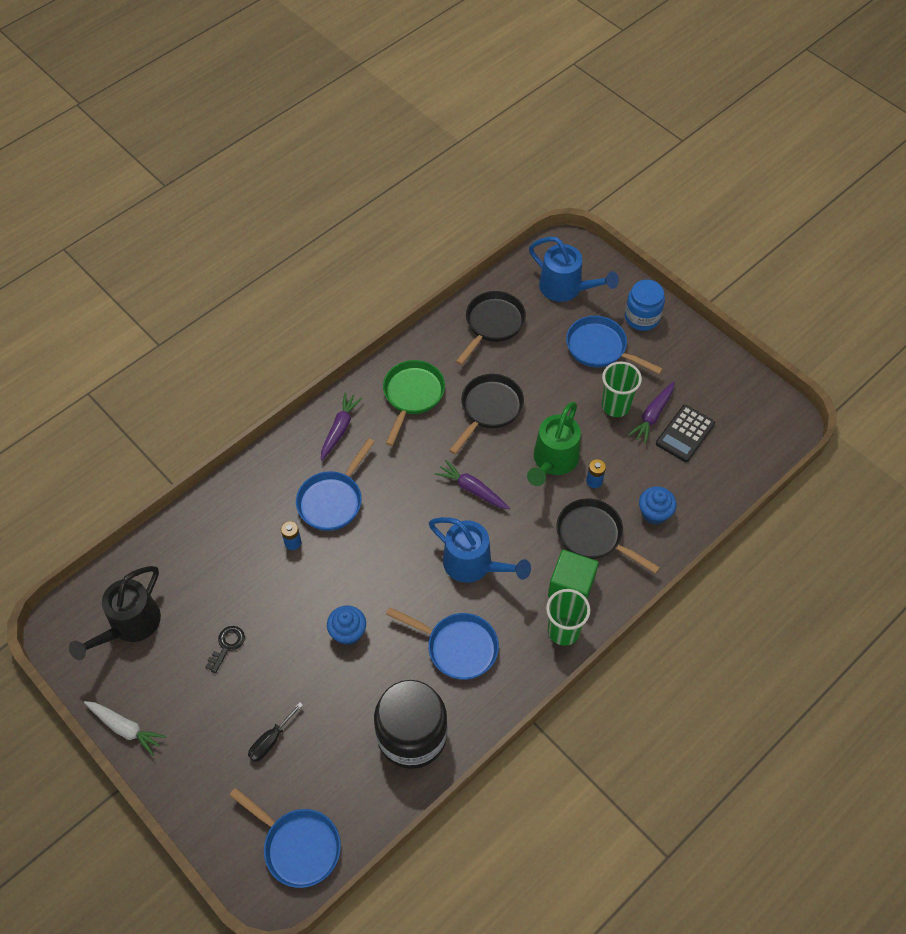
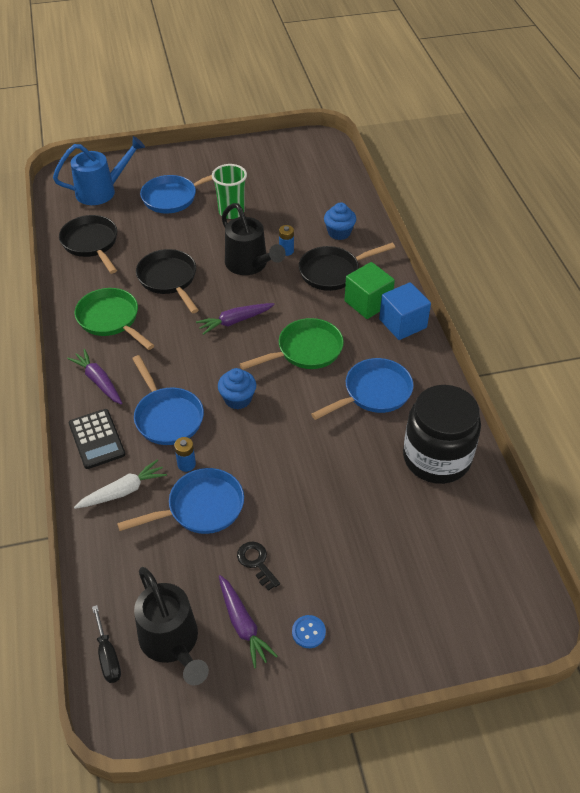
camera: 60 degrees left, 10 degrees down
(125, 728) = (288, 694): white carrot -> white carrot (123, 491)
(184, 716) = (308, 632): none -> blue button
(271, 740) = (379, 566): black screwdriver -> black screwdriver (108, 656)
(298, 846) = (497, 588): blue pan -> blue pan (201, 507)
(348, 632) = (308, 461): blue cupcake -> blue cupcake (238, 399)
(474, 565) = (305, 350): blue watering can -> green pan
(553, 461) = (250, 265): green watering can -> black watering can
(563, 631) = (402, 323): green cup -> blue cube
(642, 317) = (168, 166): blue jar -> none
(652, 415) = (257, 198): purple carrot -> purple carrot (243, 625)
(685, 434) = (286, 189): black calculator -> black calculator (97, 439)

